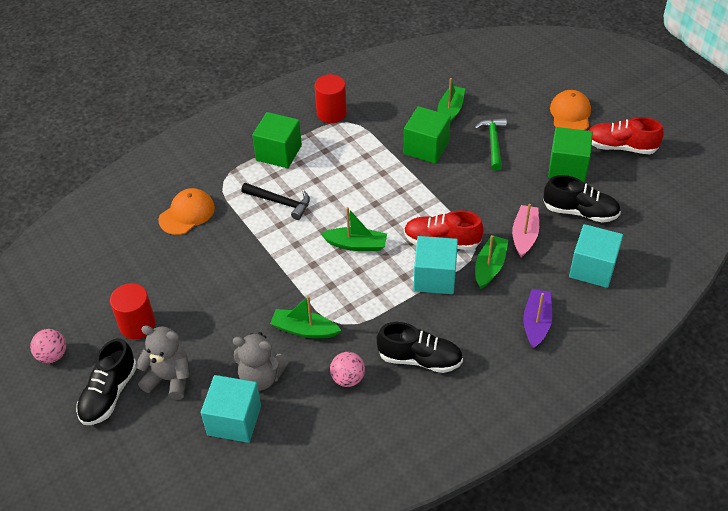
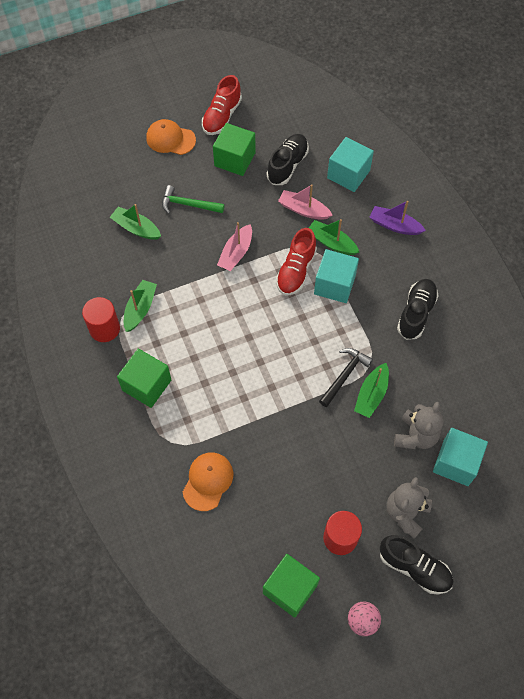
camera: 80 degrees left, 15 degrees up
(187, 214) = (208, 481): orange cap -> orange cap turned 60 degrees clockwise
(280, 202) = (215, 393): black hammer -> black hammer (344, 375)
(348, 378) = (427, 369): pink ball -> none
(356, 245) = (284, 337): green boat -> green boat (140, 309)
(426, 148) = (178, 258): green cube -> green cube (290, 589)
(447, 189) = (236, 253): none -> pink boat

